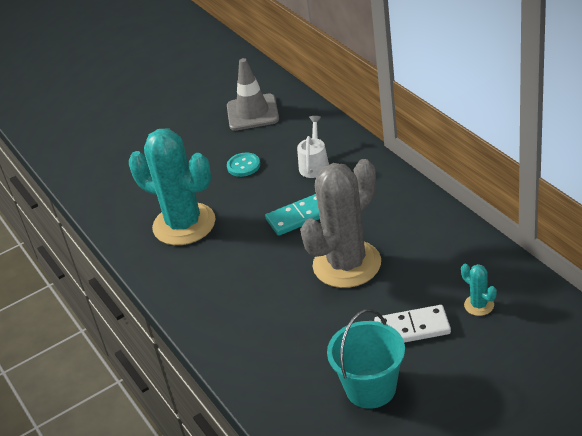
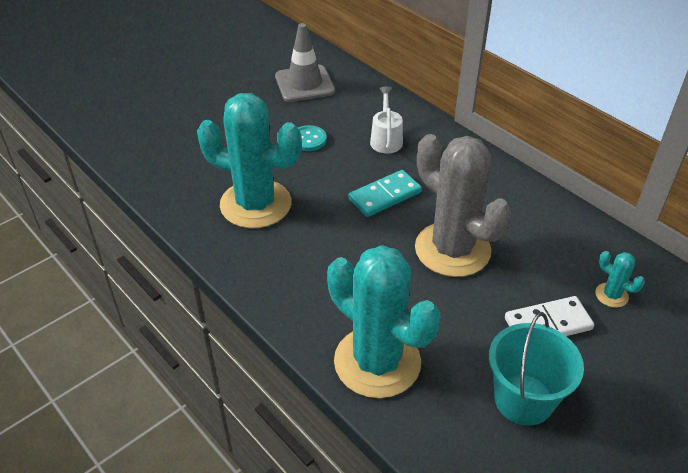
camera: 15 degrees left, 5 degrees up
(255, 356) = (377, 362): none -> turquoise cactus
(347, 264) = (452, 249): grey cactus -> grey cactus turned 75 degrees counterclockwise

